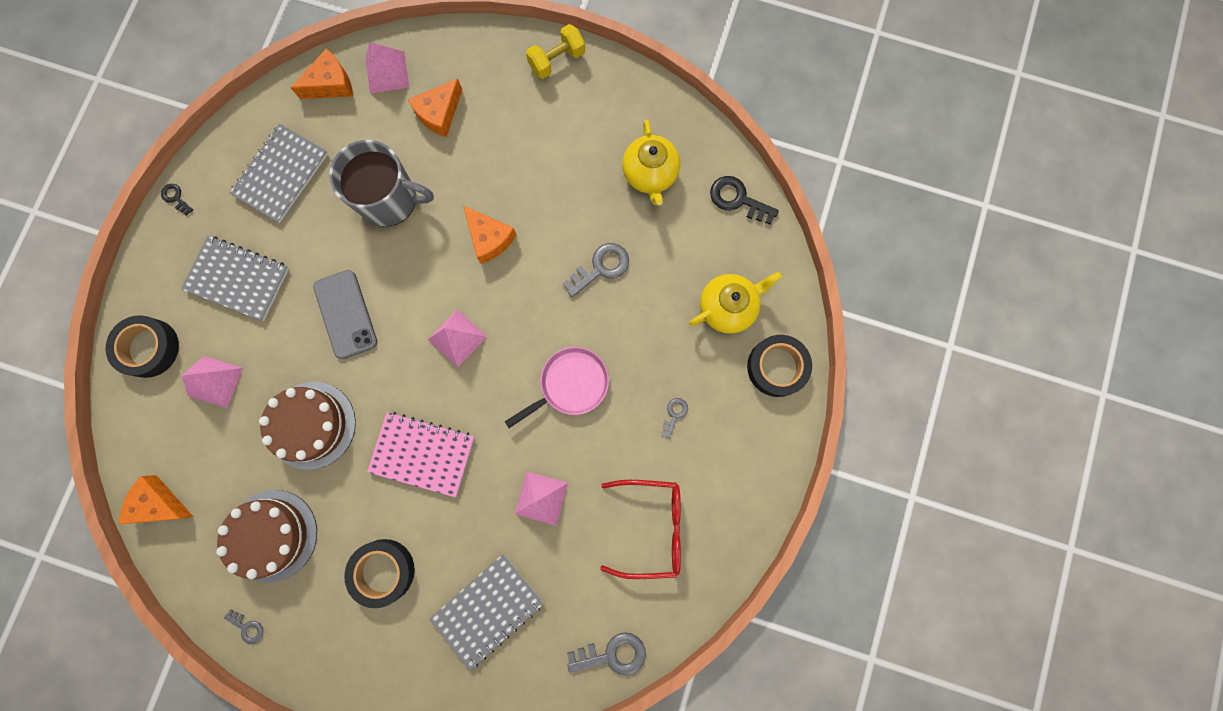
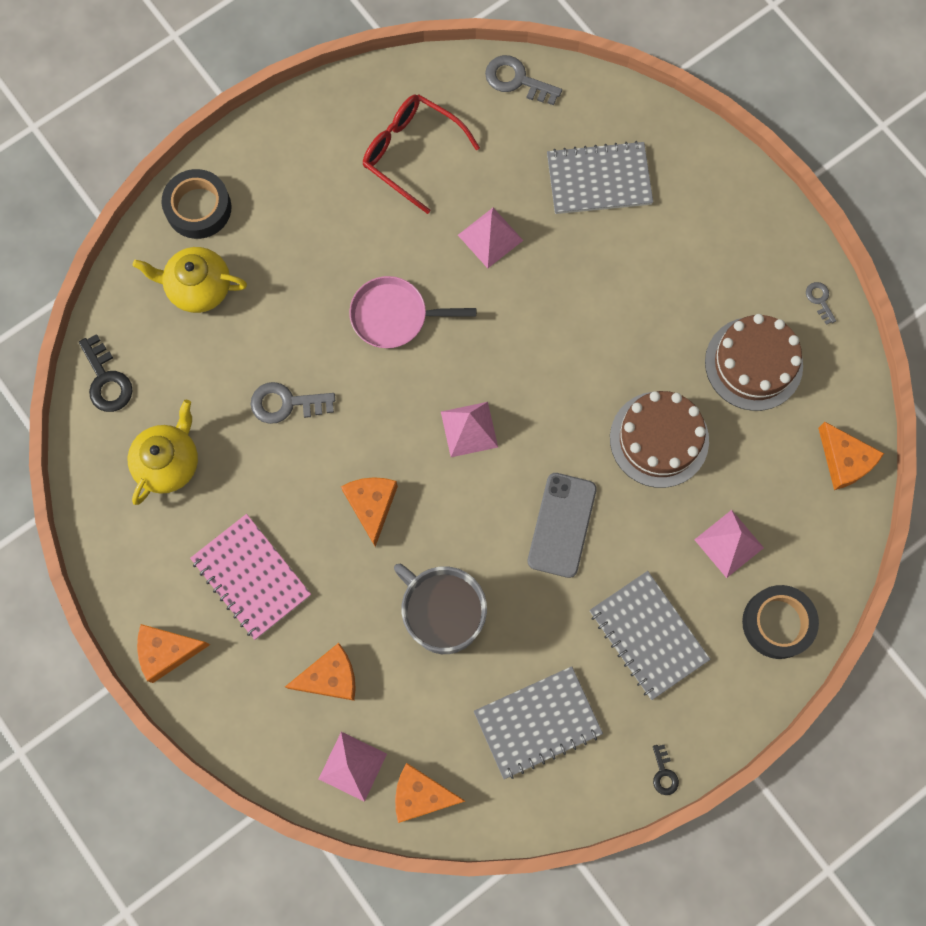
camera: 145 degrees left, 5 degrees down
(383, 571) = (670, 269): black tape -> none
(422, 453) = (571, 345): pink notebook -> pink notebook (251, 577)
(557, 60) = (167, 651): yellow dumbbell -> orange cheese
(674, 414) = (320, 229): grey key -> none

